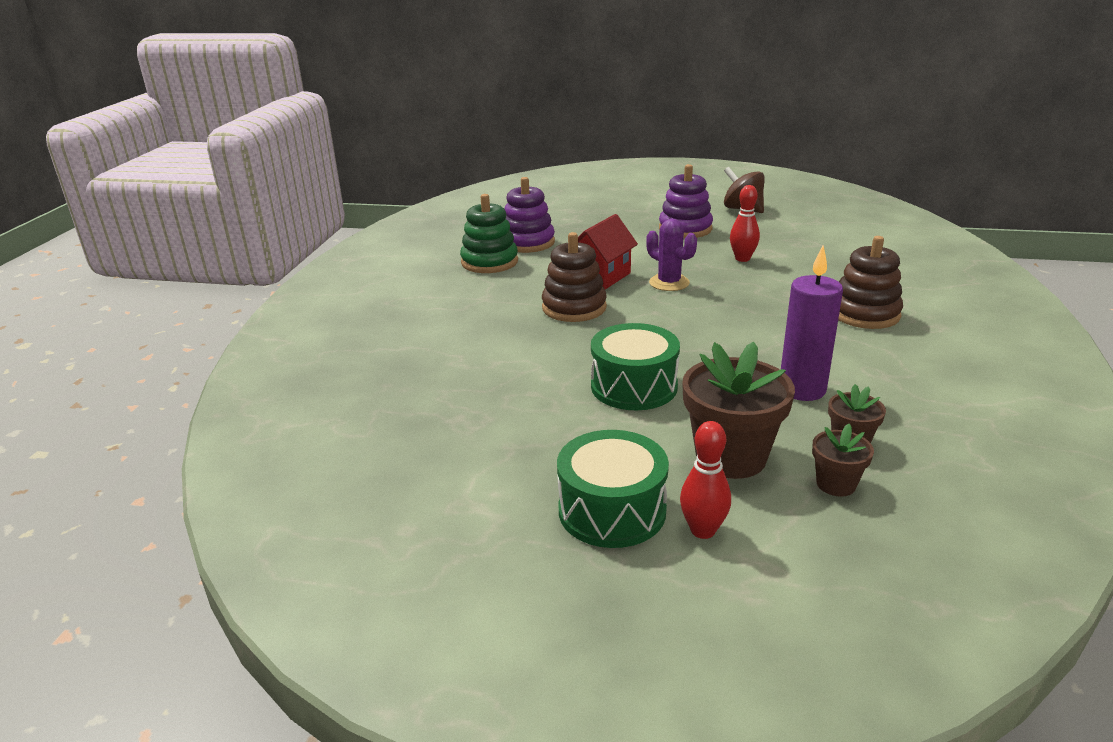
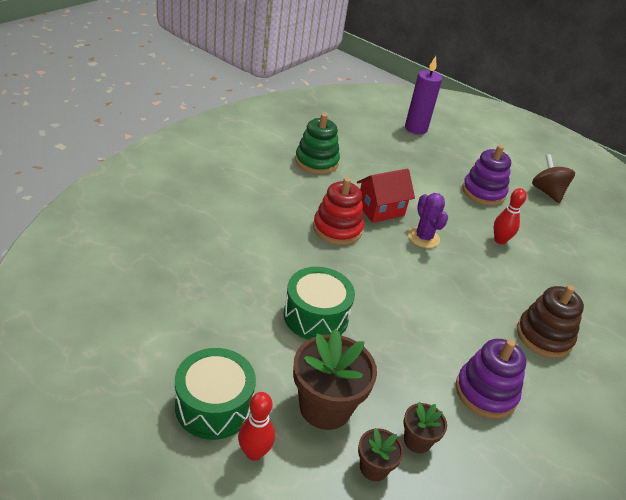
camera: 20 degrees right, 10 degrees up
(527, 242) = (357, 155): purple stacking toy -> purple stacking toy (485, 392)
(574, 308) = (337, 229): brown stacking toy -> red stacking toy
(802, 389) = (428, 378): purple candle -> purple candle (416, 128)

